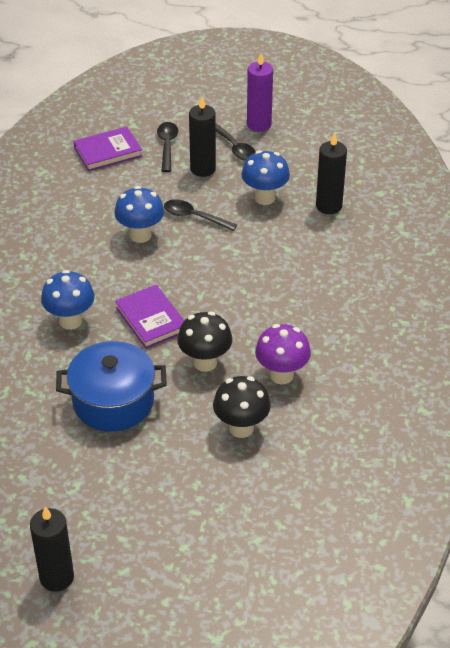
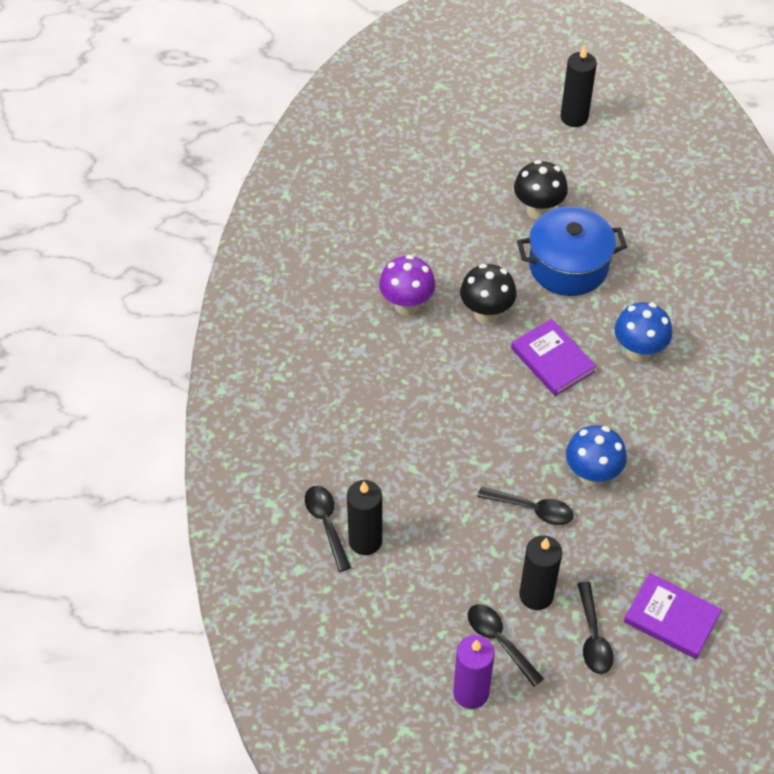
camera: 175 degrees right, 10 degrees up
(108, 152) = (671, 618): purple book -> purple book turned 60 degrees clockwise
(241, 428) = (440, 249): black mushroom -> black mushroom (538, 210)
(264, 198) = (448, 548): blue mushroom -> none
(359, 218) = (326, 523): none -> black spoon

